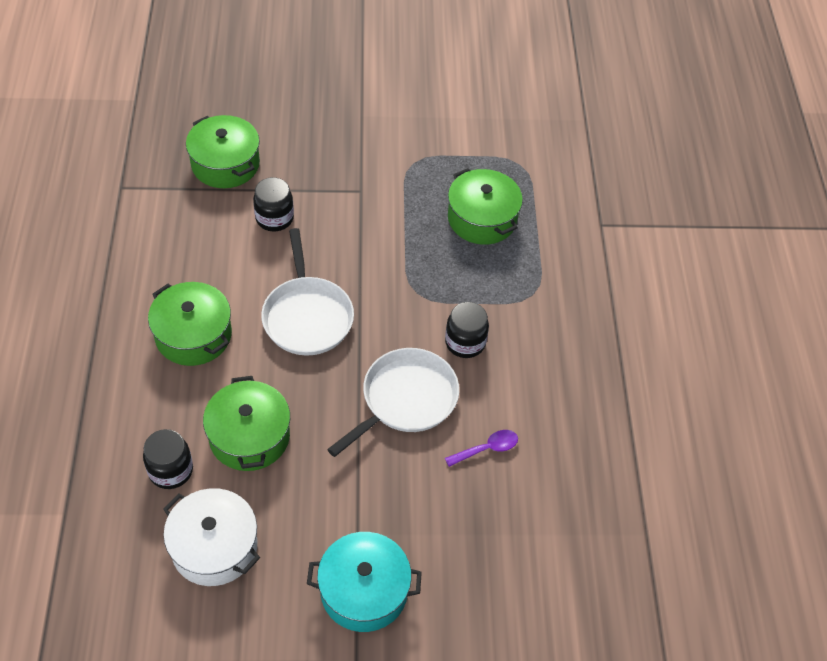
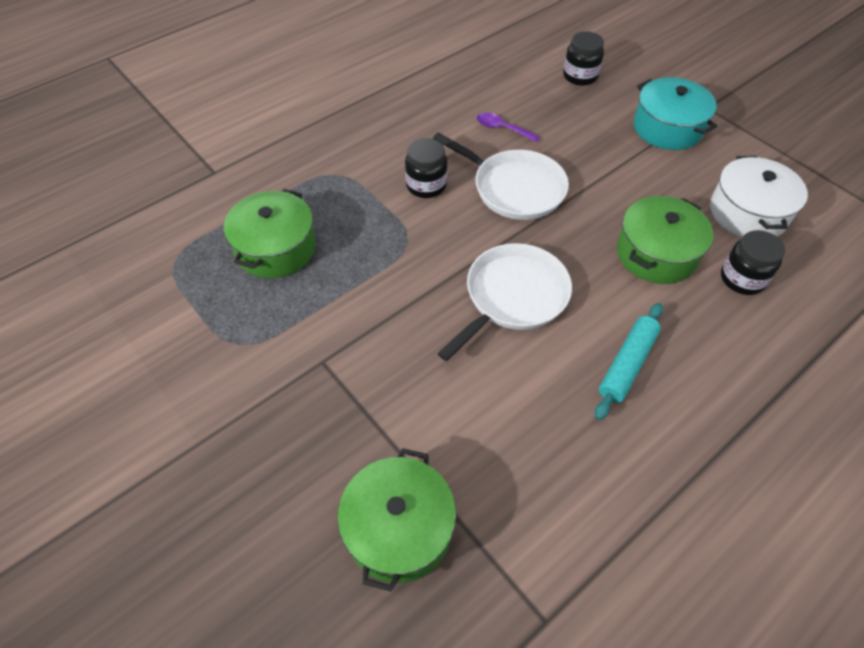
camera: 125 degrees left, 0 degrees up
(193, 335) = (627, 365): green pot -> turquoise rolling pin
(274, 218) = (430, 410): black jar -> black jar (580, 76)
(406, 399) = (514, 188): white pan -> white pan turned 150 degrees counterclockwise

